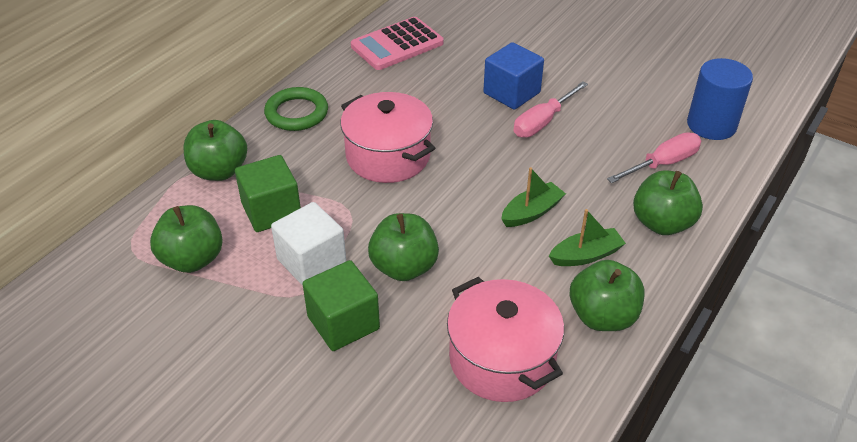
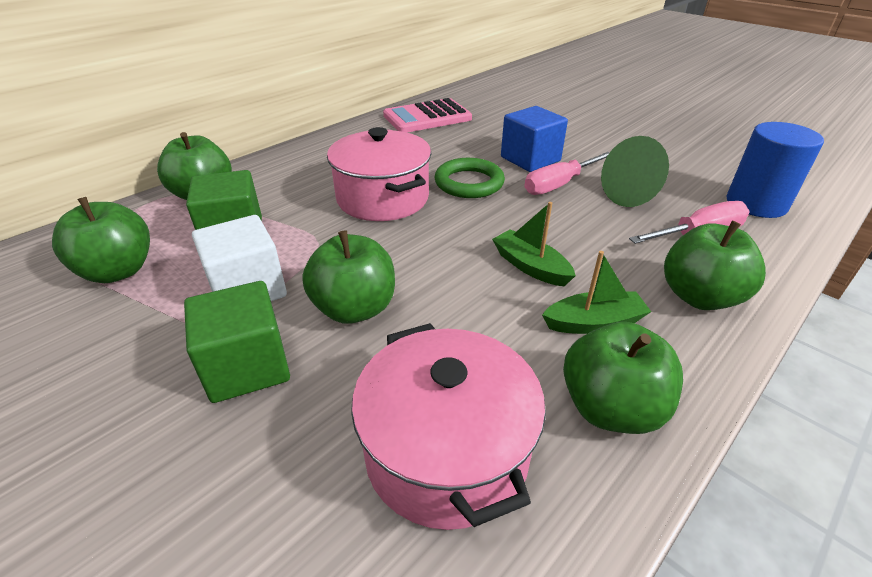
camera: 10 degrees right, 5 degrees down
(296, 113) = (308, 157): green ring -> green ring (469, 183)
(531, 212) = (530, 266): green boat -> green boat turned 105 degrees counterclockwise
(609, 127) = (634, 195): none -> green cone

